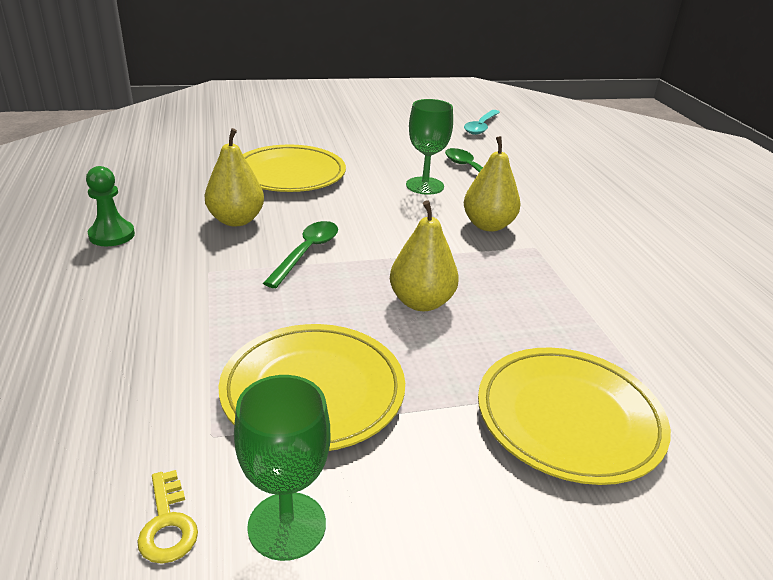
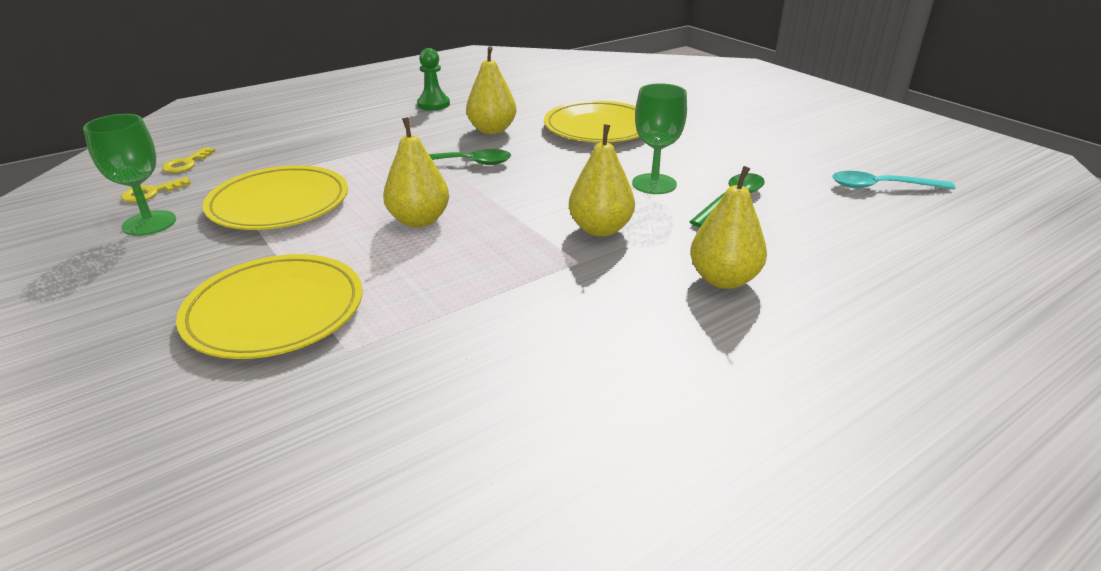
camera: 70 degrees right, 0 degrees up
(78, 478) = (186, 164): none -> yellow key
(579, 206) = (723, 279): none -> yellow pear

